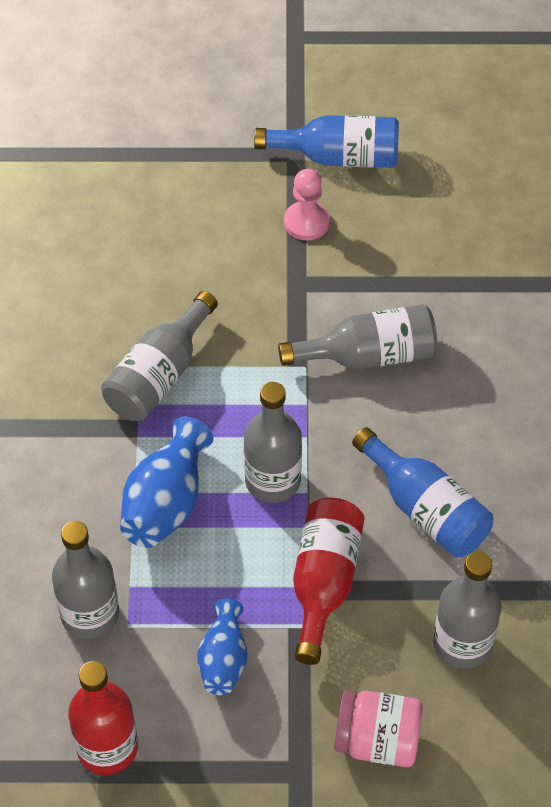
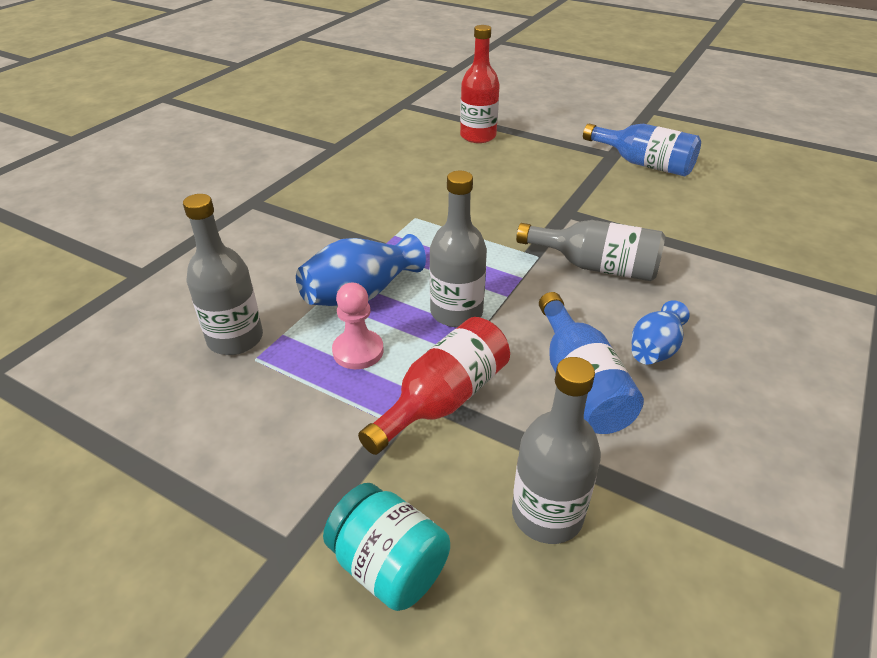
camera: 30 degrees right, 15 degrees down
(107, 747) = (146, 439): red bottle -> red bottle (478, 136)
(159, 375) = (423, 225): grey bottle -> none
(223, 659) = (306, 418): blue vase -> blue vase (654, 349)
(306, 222) = (597, 186): pink pawn -> pink pawn (358, 351)
(377, 741) = (389, 566): pink jar -> turquoise jar

